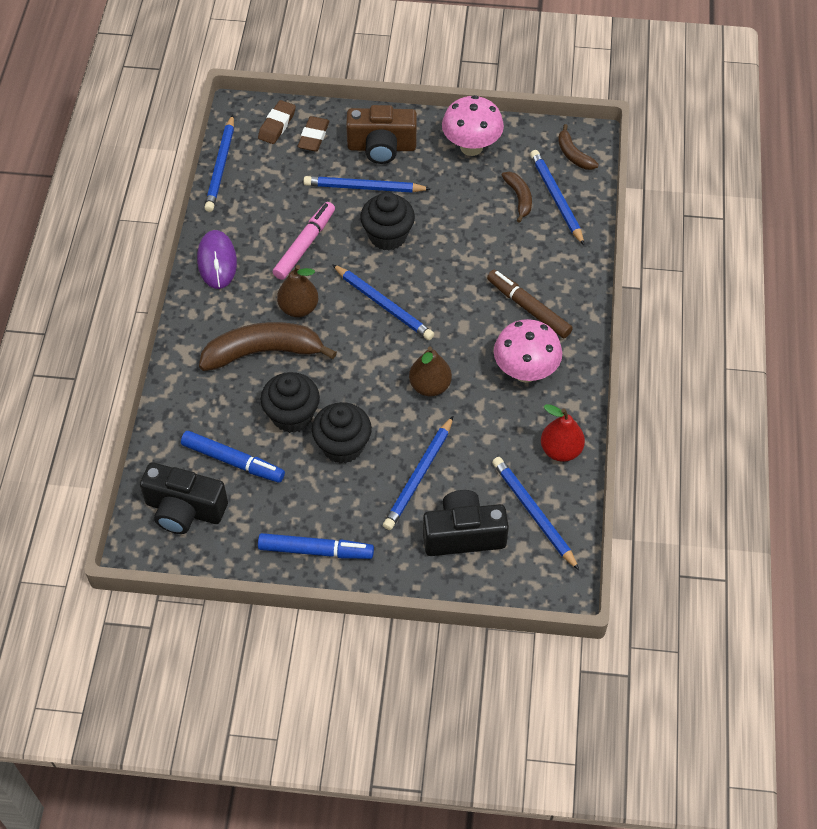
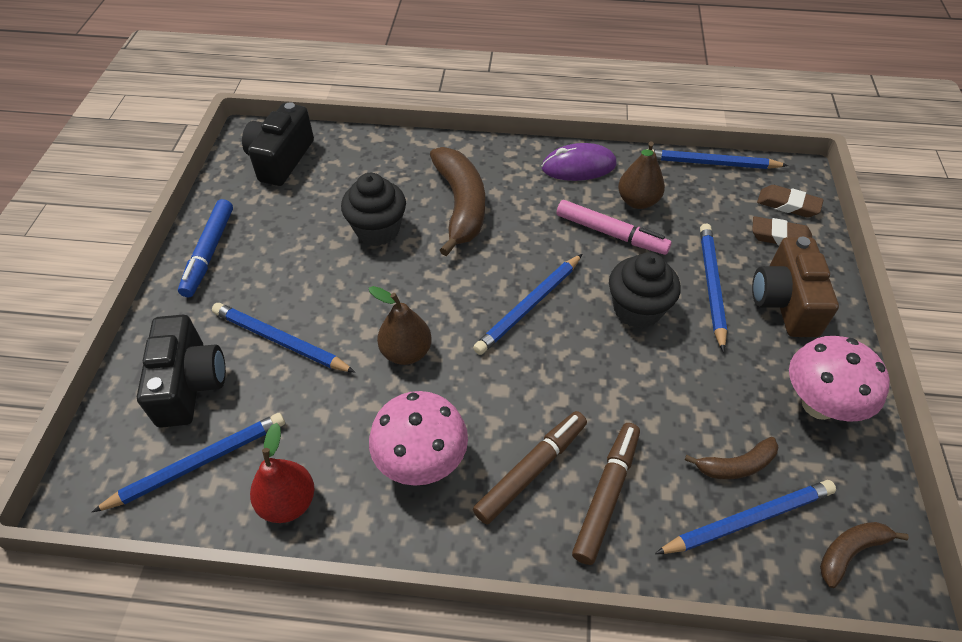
camera: 90 degrees right, 5 degrees down
(233, 461) = (329, 189): blue marker -> none
(298, 308) = (520, 231): brown pear -> brown pear (637, 201)
(342, 446) = (333, 272): black cupcake -> none
(544, 268) = (606, 495): none -> brown marker

